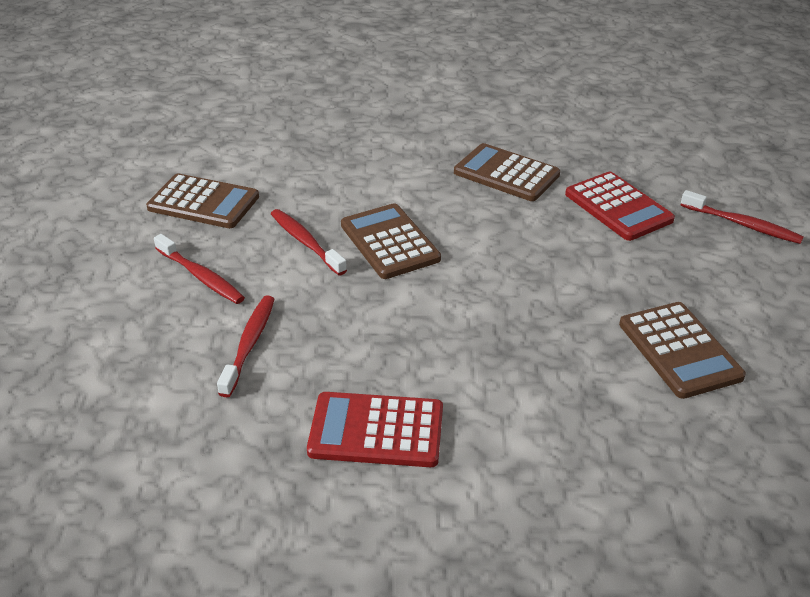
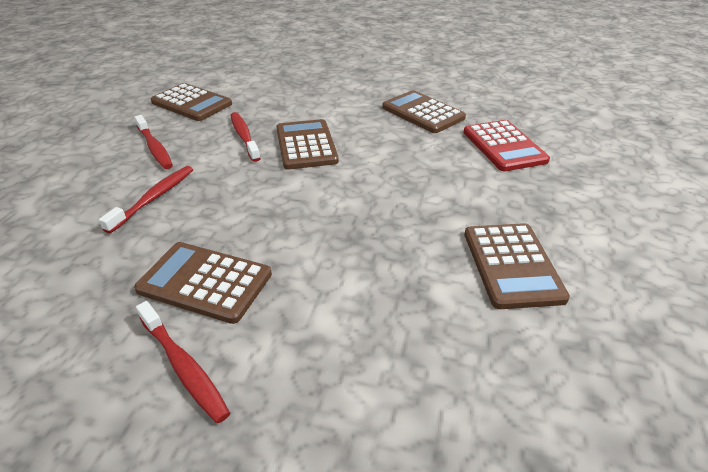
camera: 15 degrees right, 0 degrees up
(376, 431) = (205, 282): red calculator -> brown calculator
(742, 224) = (611, 173): red toothbrush -> red toothbrush (183, 366)

